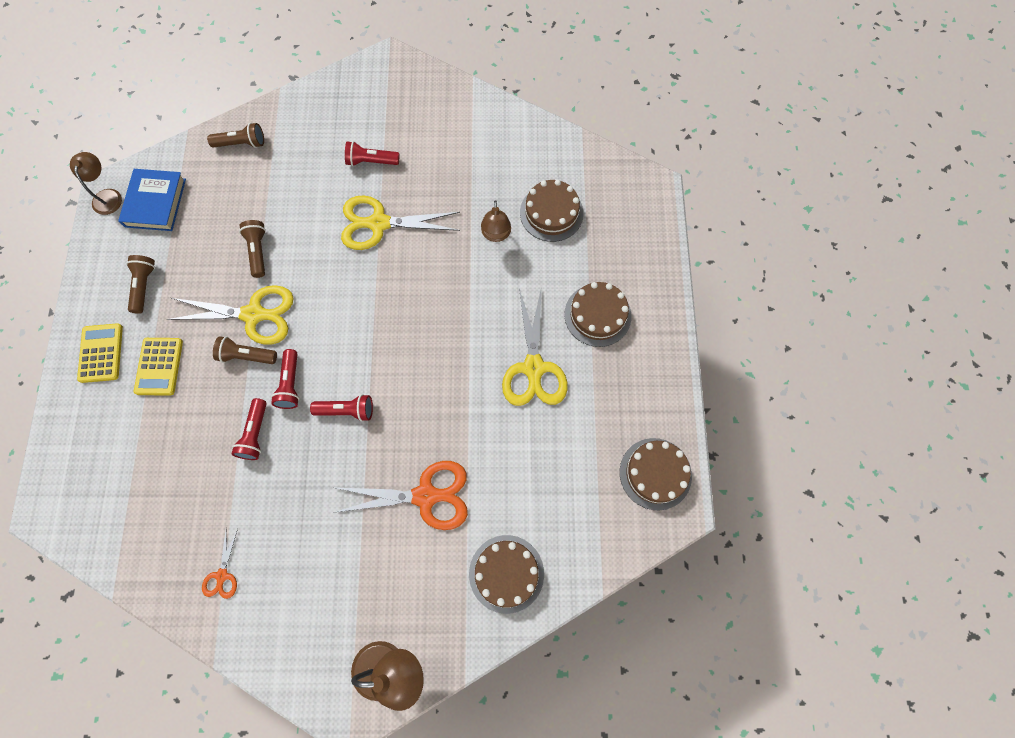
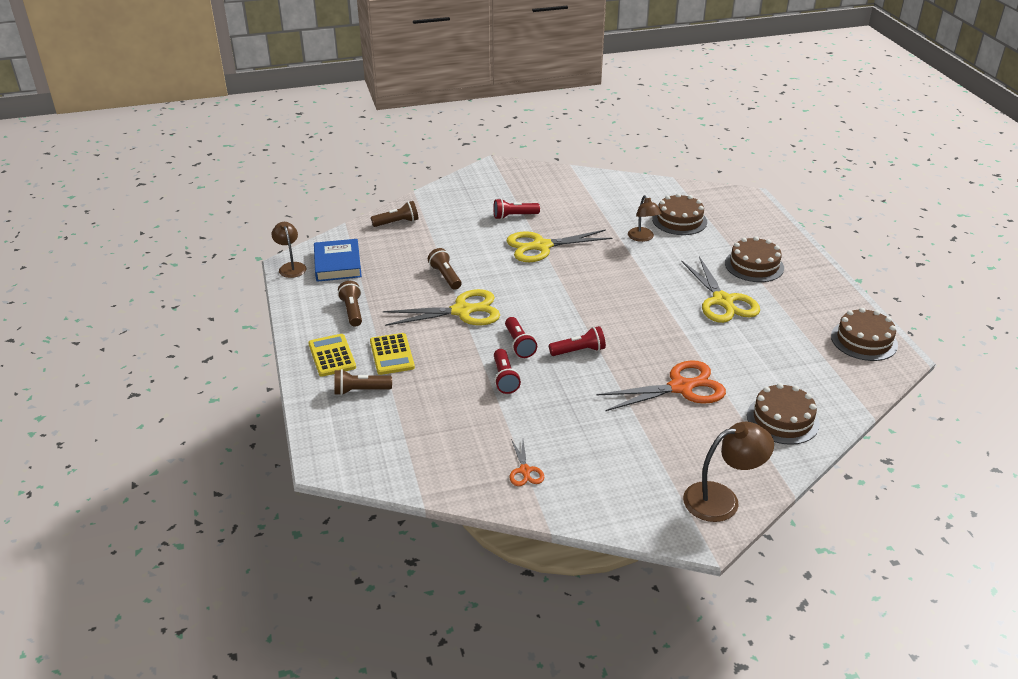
camera: 15 degrees left, 35 degrees down
(246, 356) = (469, 335): brown flashlight -> brown flashlight (360, 390)

